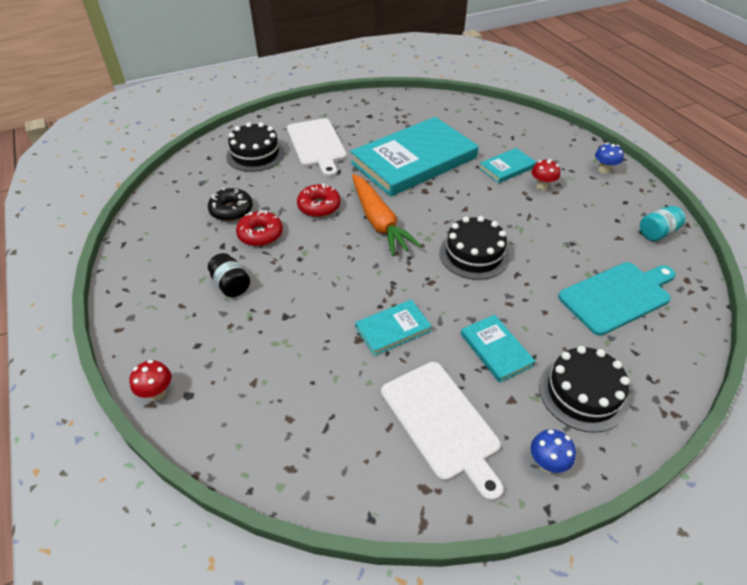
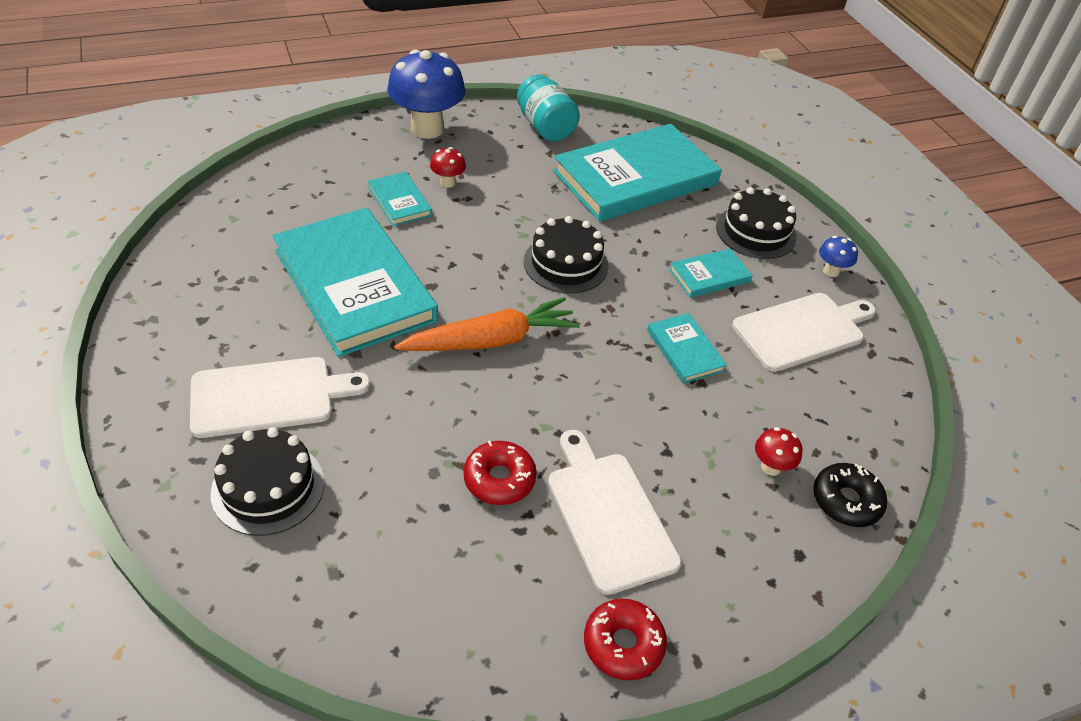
camera: 90 degrees left, 0 degrees up
(157, 393) = (801, 591): red mushroom -> red mushroom (771, 467)
(231, 210) = (430, 521): black donut -> black donut (846, 501)
(231, 285) = (608, 515): black jar -> white cutting board
(319, 206) = (443, 403): red donut -> red donut (623, 644)
(604, 170) = (427, 129): blue mushroom -> blue mushroom, size x2.26
(617, 296) = (635, 178): turquoise cutting board -> turquoise book
(657, 233) = (545, 127): turquoise jar -> turquoise jar, size x1.54

